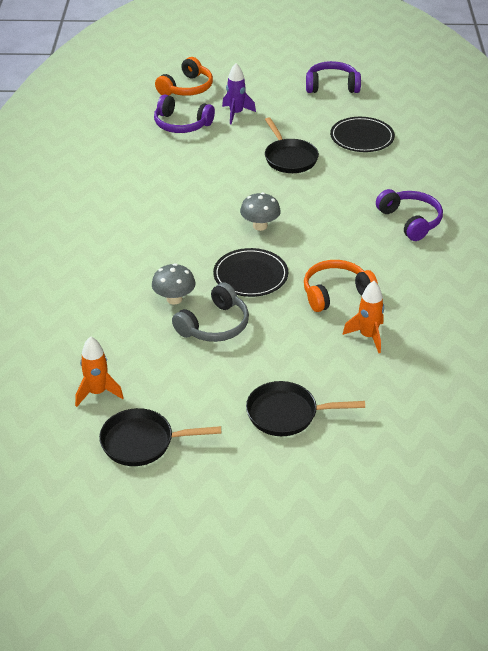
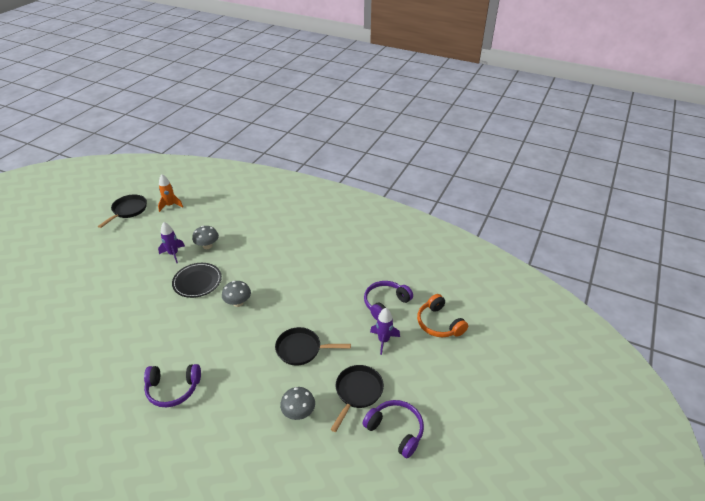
camera: 115 degrees right, 0 degrees up
(214, 325) = (173, 254): grey headphones -> purple rocket
(287, 414) = (90, 258): black pan -> black pan (357, 392)
(332, 86) = (395, 430): purple headphones -> purple headphones turned 75 degrees counterclockwise
(336, 293) = (146, 313): orange headphones -> none
(362, 137) = (298, 412): black plate -> grey mushroom
(368, 336) = (101, 312): orange rocket -> none

